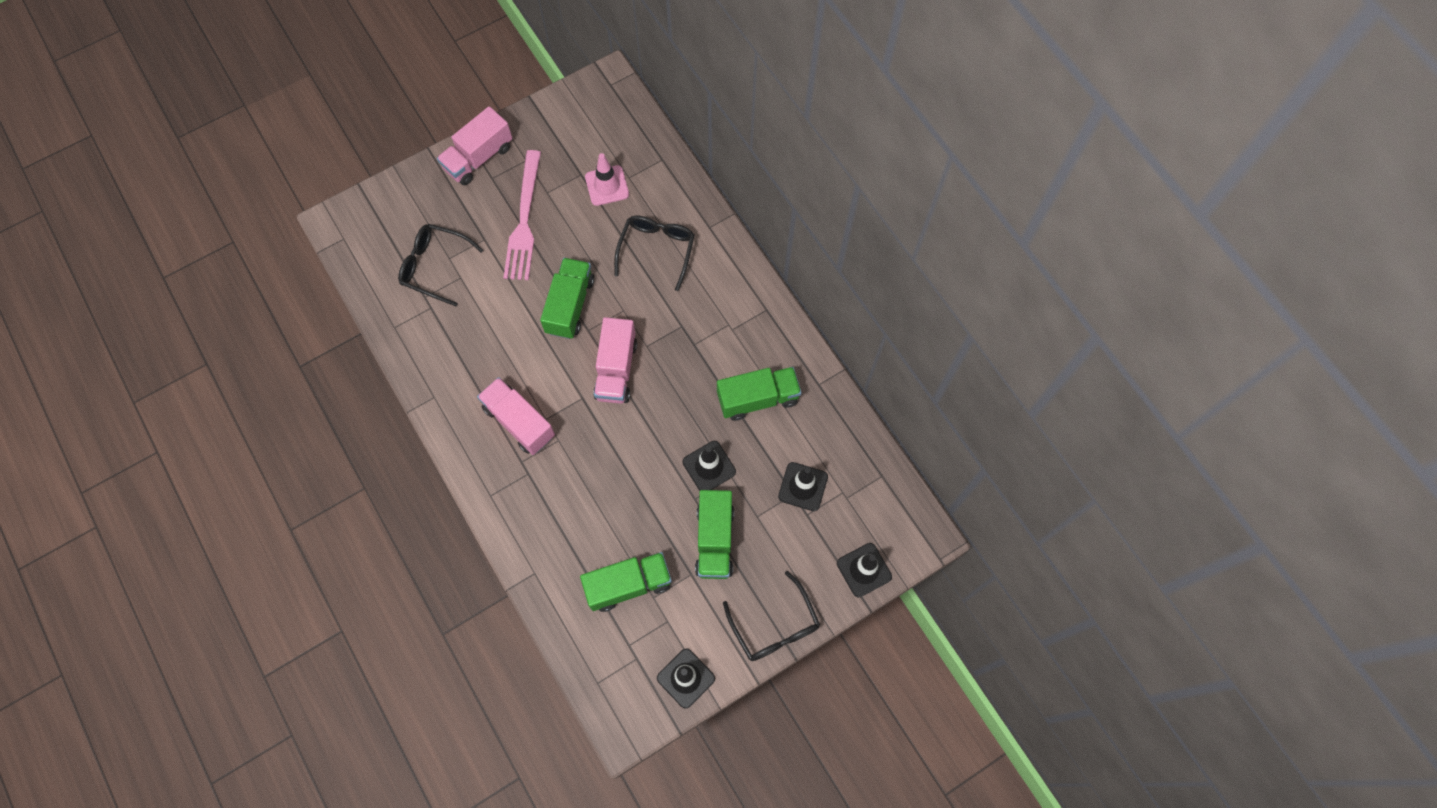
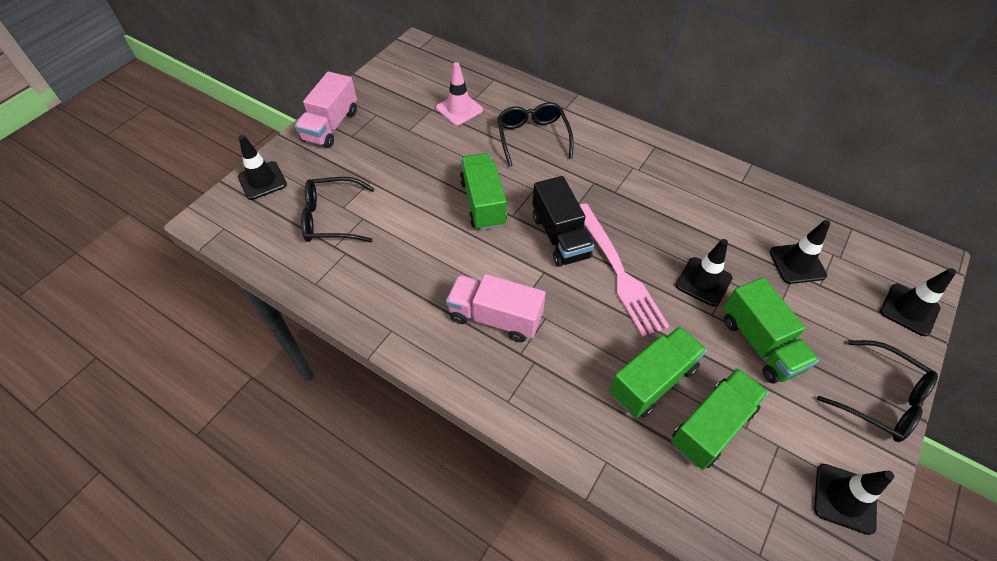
camera: 25 degrees left, 15 degrees down
(393, 199) = (262, 181): none -> black traffic cone
(524, 220) = (400, 156): pink fork -> pink fork (618, 271)
(616, 369) = (560, 236): pink truck -> black truck
(758, 399) = (701, 211): green truck -> green truck (653, 381)

